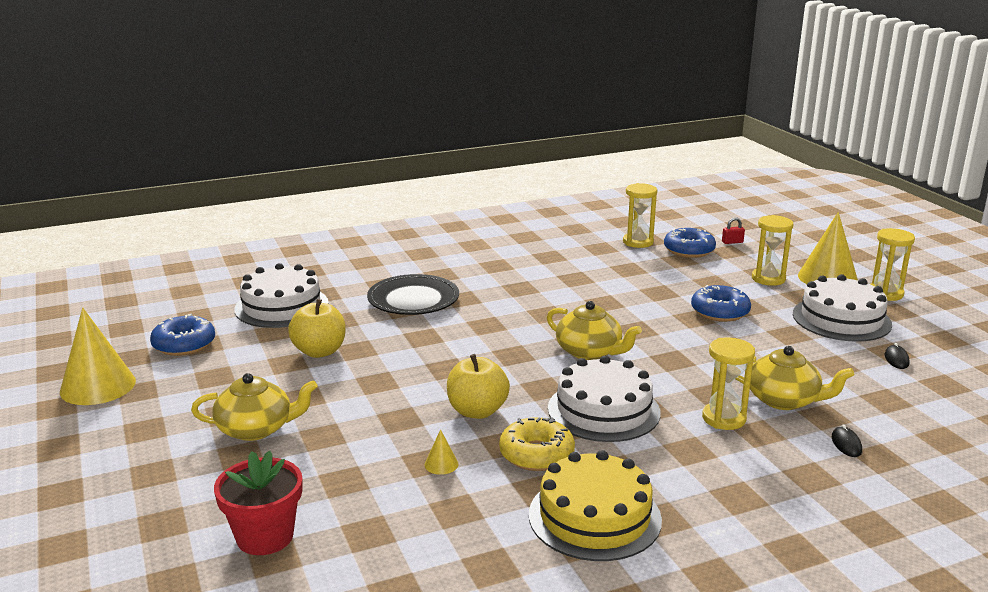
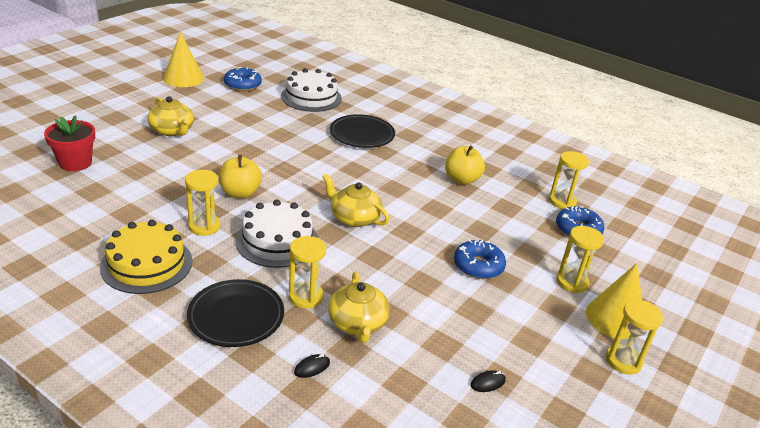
camera: 55 degrees right, 10 degrees up
(319, 351) = (268, 124): yellow apple -> yellow apple (461, 180)
(441, 464) = (172, 196): yellow cone -> none
(536, 454) = (204, 226): yellow donut -> yellow hourglass
(589, 351) = (354, 218): yellow teapot -> yellow teapot turned 120 degrees clockwise
(732, 242) = (625, 250): red padlock -> none
(740, 472) = (236, 317): none -> black plate
(841, 319) = (536, 338): white cake -> none

